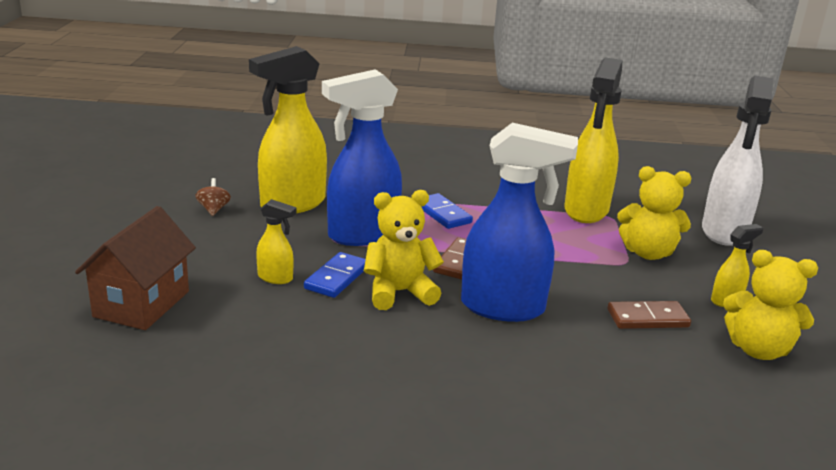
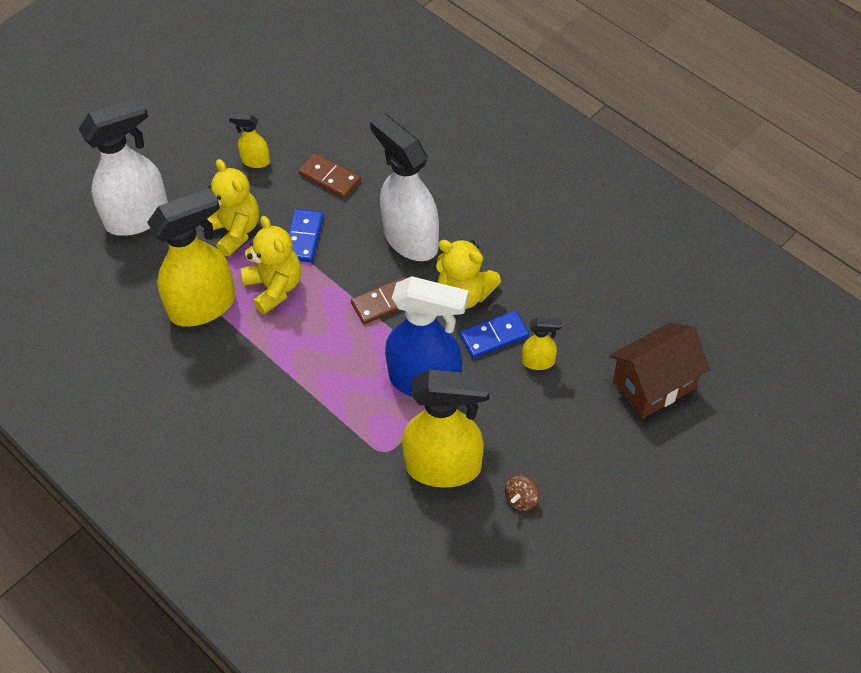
camera: 135 degrees left, 30 degrees up
(276, 278) = (539, 361): yellow spray bottle -> yellow spray bottle turned 120 degrees clockwise
(442, 214) = (328, 373): blue domino -> blue domino (304, 237)
(504, 308) = (410, 239): blue spray bottle -> white spray bottle
(758, 350) = (301, 121): yellow teddy bear -> yellow teddy bear (274, 287)

